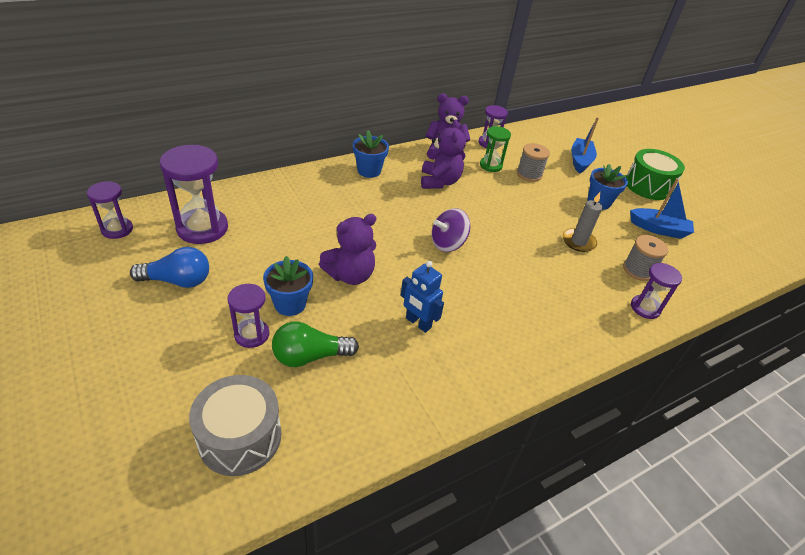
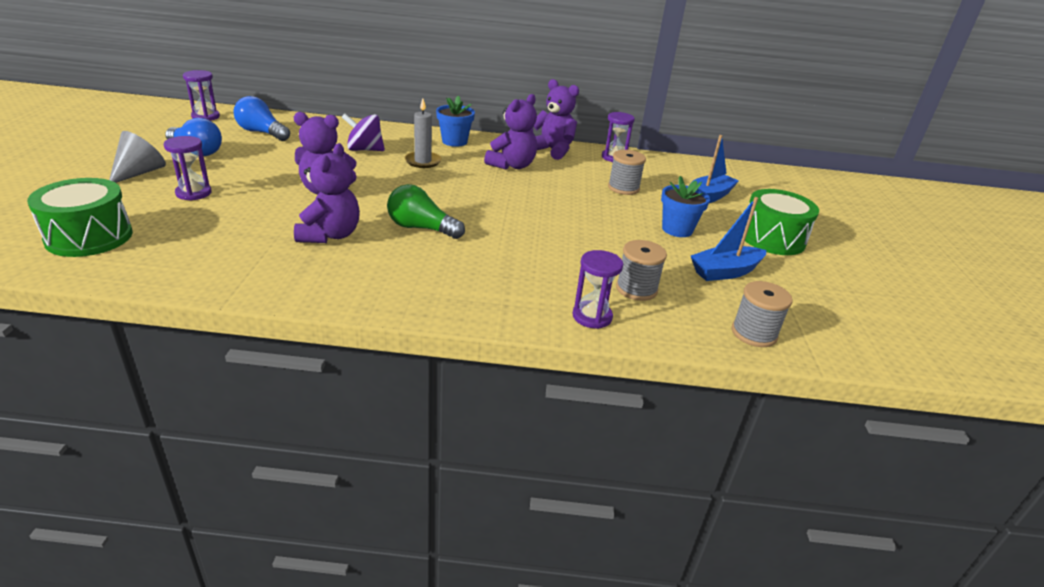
camera: 35 degrees right, 10 degrees down
(165, 335) = (139, 173): none -> grey cone
(202, 228) = (262, 133): purple hourglass -> blue light bulb
(240, 437) = (89, 237): grey drum -> green drum
(290, 304) = (249, 188): blue flower pot -> none
(310, 356) = (211, 219): green light bulb -> green light bulb (421, 228)
(418, 323) = (330, 235): blue robot -> purple teddy bear
(448, 244) = (448, 202): purple spinning top -> purple spinning top (364, 150)
(491, 165) = (588, 171): green hourglass -> none
(578, 242) = (597, 246): grey candle -> grey candle (423, 161)
(658, 229) = (725, 272): blue boat -> blue boat turned 105 degrees clockwise
(721, 274) = (754, 333): none -> grey spool

